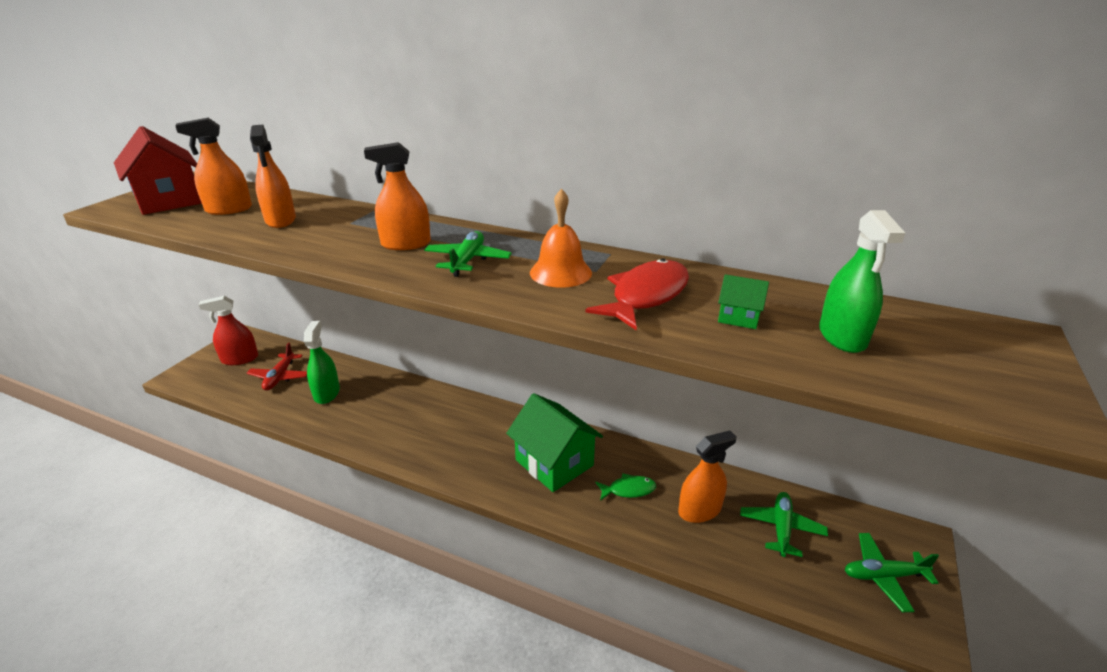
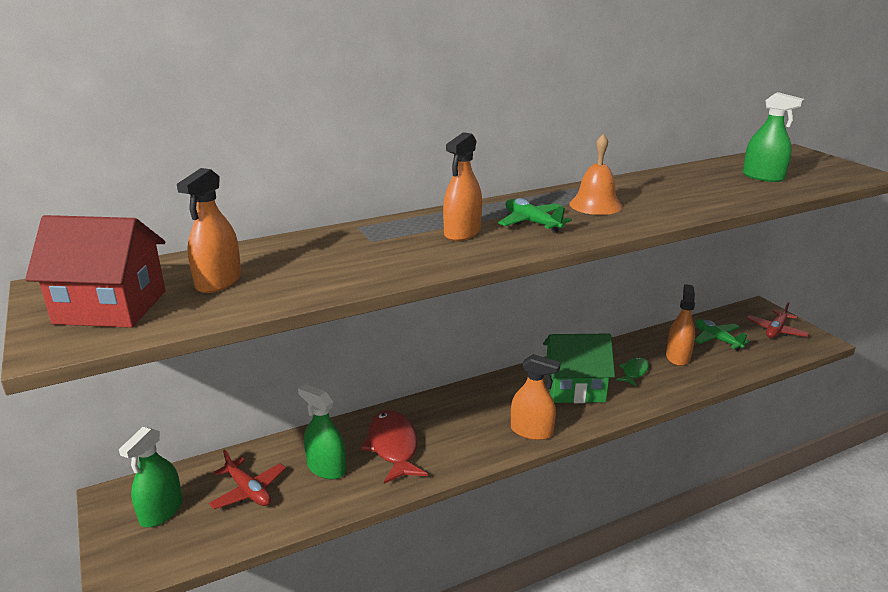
camera: 50 degrees left, 5 degrees down
(240, 359) = (161, 511): red spray bottle -> green spray bottle
(280, 220) = (305, 265): orange spray bottle -> orange spray bottle (531, 431)
(646, 296) = (662, 196): red fish -> red fish (393, 446)
(739, 317) = (717, 187): green house -> none
(883, 576) = (776, 330): green plane -> red plane

